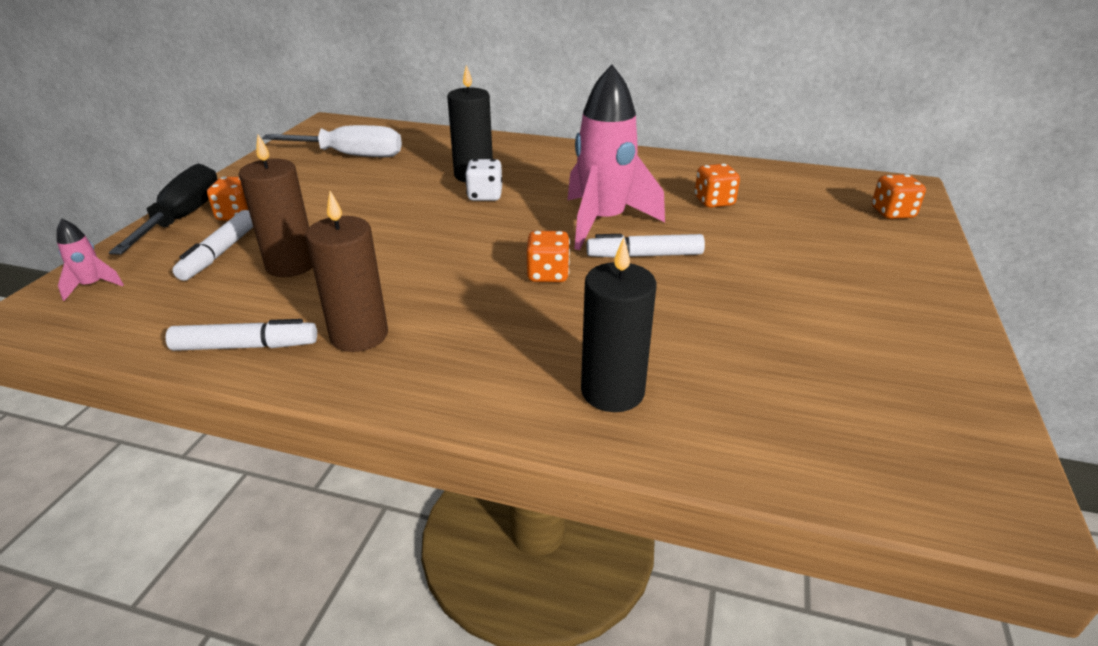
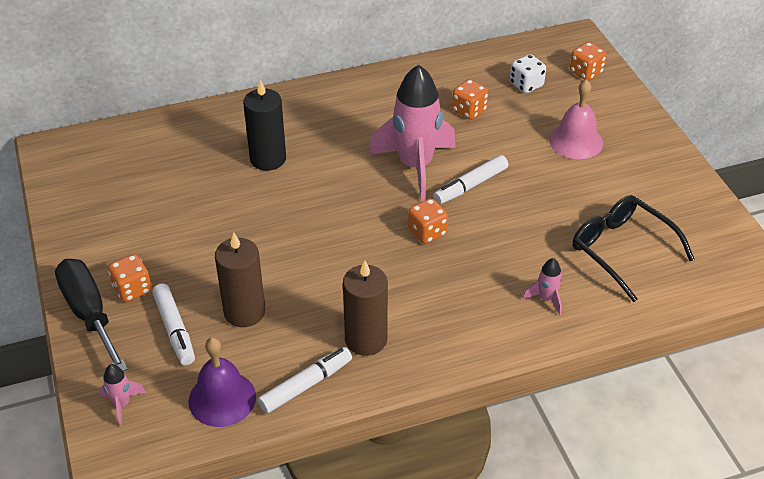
camera: 35 degrees left, 10 degrees up
(164, 320) = (222, 398): none -> purple bell
(351, 155) = (134, 181): white screwdriver -> none
(485, 196) = (303, 178): white dice -> white dice (526, 85)
(612, 391) = (546, 299): black candle -> pink rocket
(778, 386) = (622, 250): none -> black glasses
(820, 261) = (576, 141): none -> pink bell

